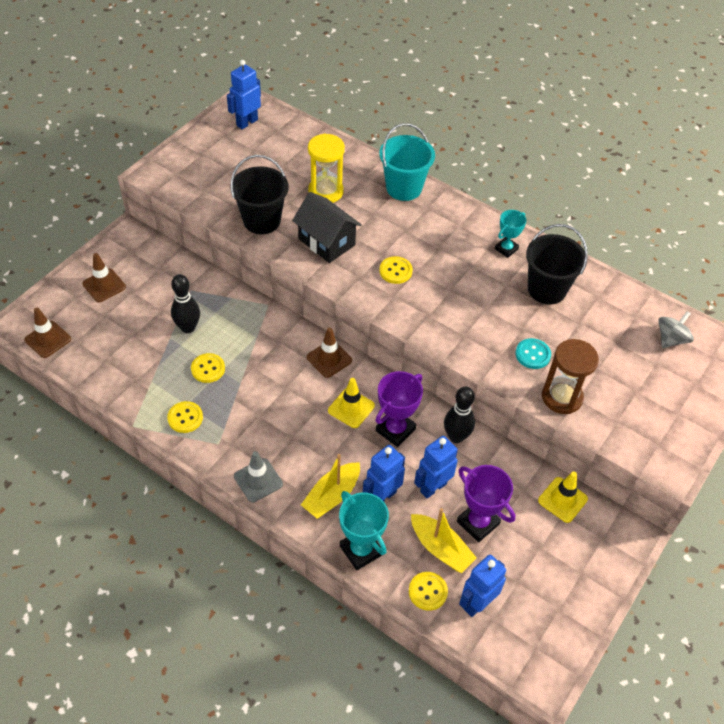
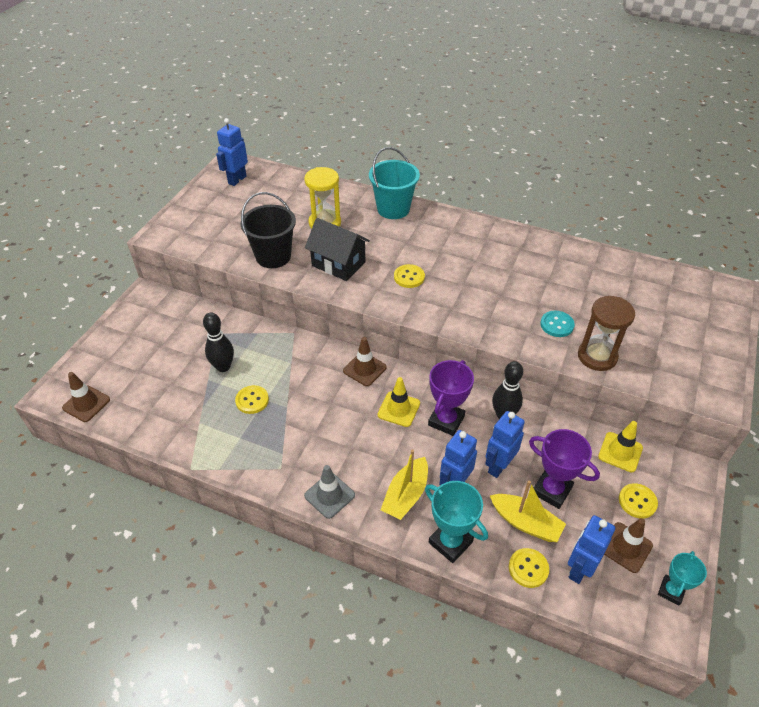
camera: 10 degrees left, 5 degrees down
(104, 285) = (132, 344): brown traffic cone -> brown traffic cone (626, 547)
(185, 418) = (241, 450): yellow button -> yellow button (637, 501)
(506, 249) = (500, 242): turquoise trophy -> turquoise trophy (671, 591)
(546, 289) = (547, 268): black bucket -> none
(671, 339) = (669, 290): grey spinning top -> none

